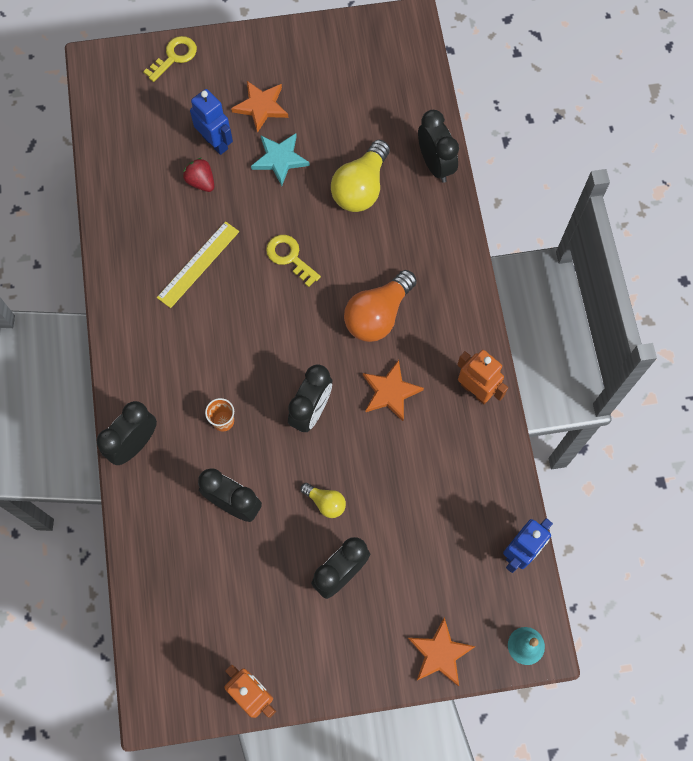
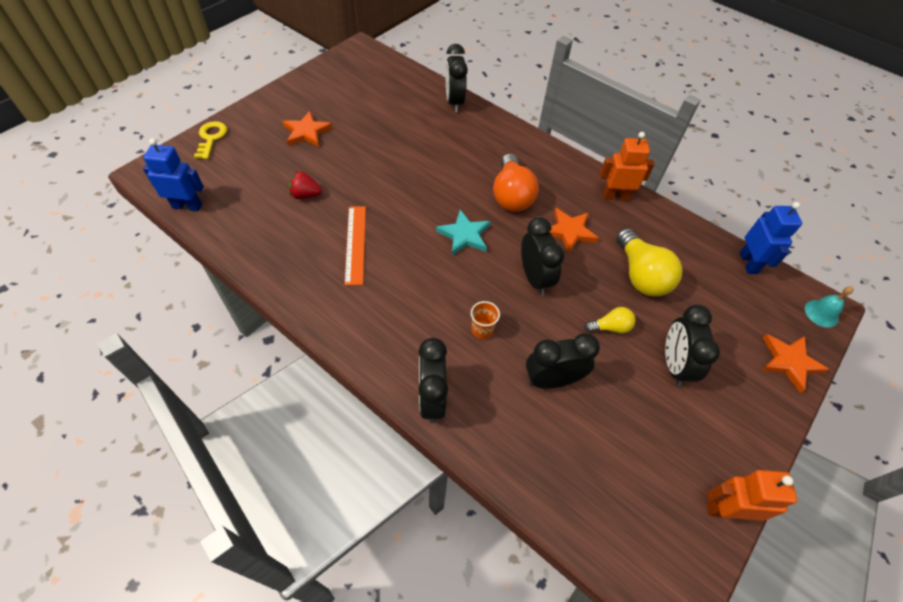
camera: 45 degrees left, 15 degrees down
(198, 264) = (355, 244): yellow ruler -> orange ruler
(215, 142) = (293, 168): blue robot -> blue robot (187, 206)
(280, 159) = (350, 152): turquoise star -> turquoise star (464, 235)
(289, 257) = (417, 200): yellow key -> none
(361, 188) = (422, 137): yellow light bulb -> yellow light bulb (640, 275)
(435, 165) = (454, 102): black clock -> black clock turned 120 degrees counterclockwise

